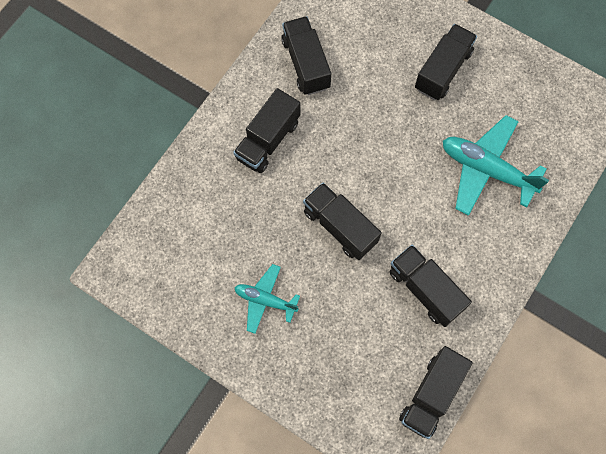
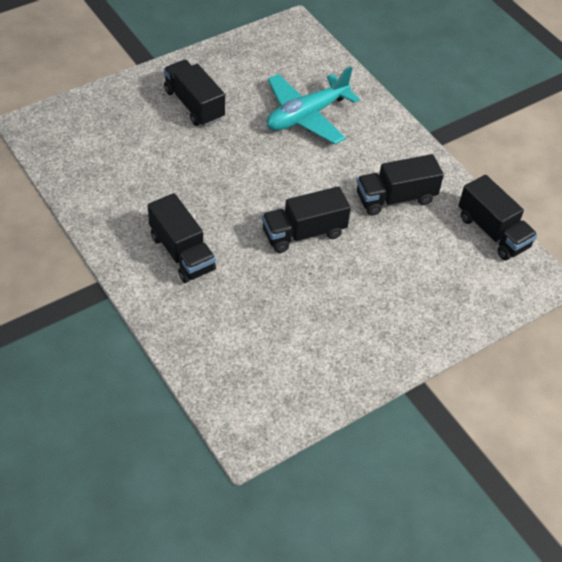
camera: 70 degrees left, 20 degrees down
(265, 300) = (348, 317): turquoise plane -> none
(306, 64) = (120, 194): black truck -> none

